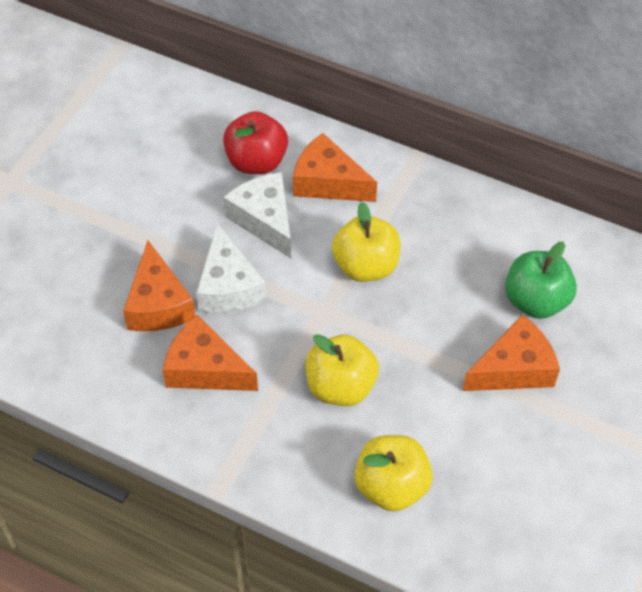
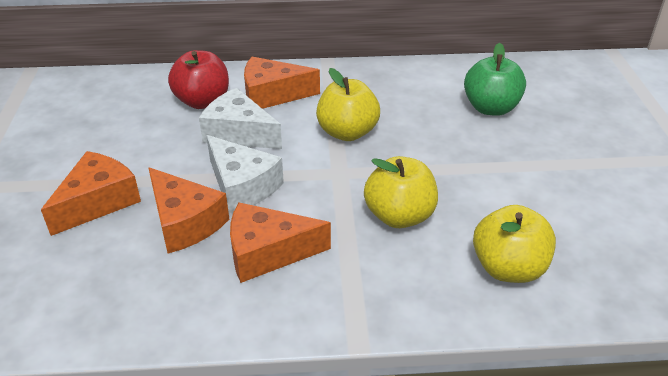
camera: 30 degrees left, 15 degrees down
(514, 368) = (517, 151): orange cheese -> orange cheese (98, 202)

